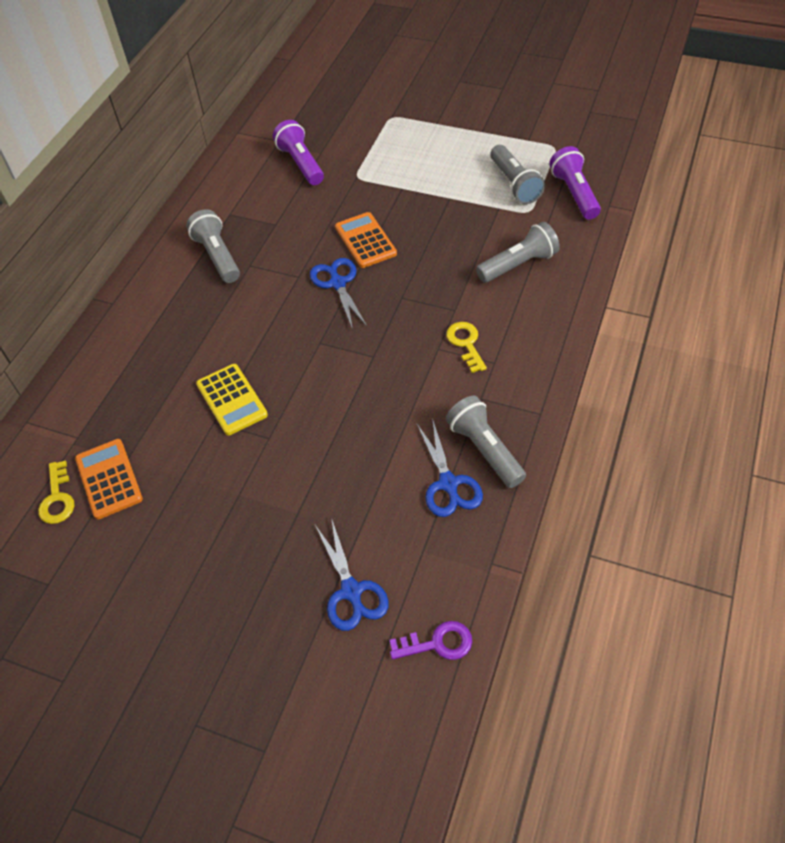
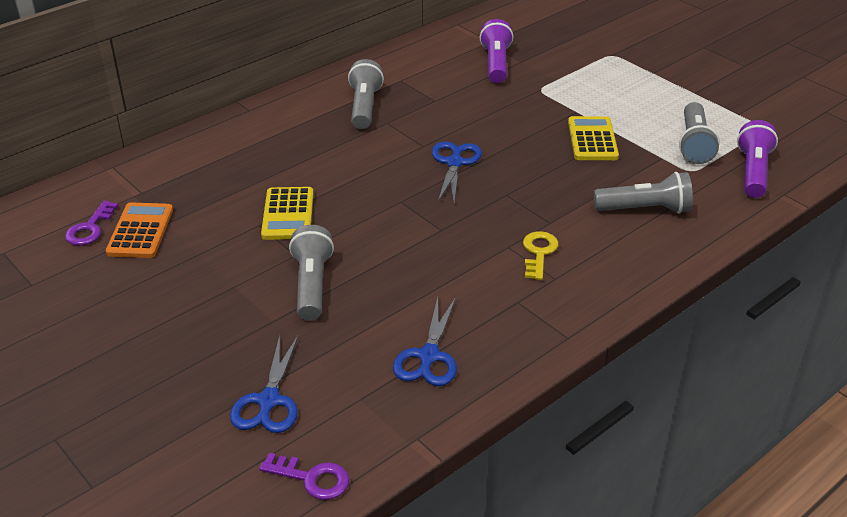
camera: 25 degrees right, 15 degrees down
(57, 498) = (90, 228): yellow key -> purple key
(365, 240) = (508, 140): orange calculator -> none
(433, 212) = (592, 139): none -> yellow calculator
(484, 450) = (487, 344): grey flashlight -> grey flashlight (312, 285)

